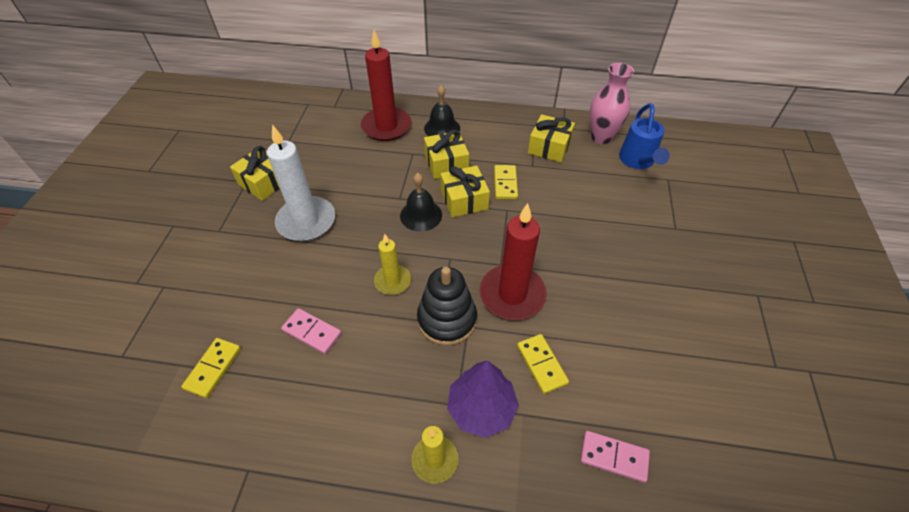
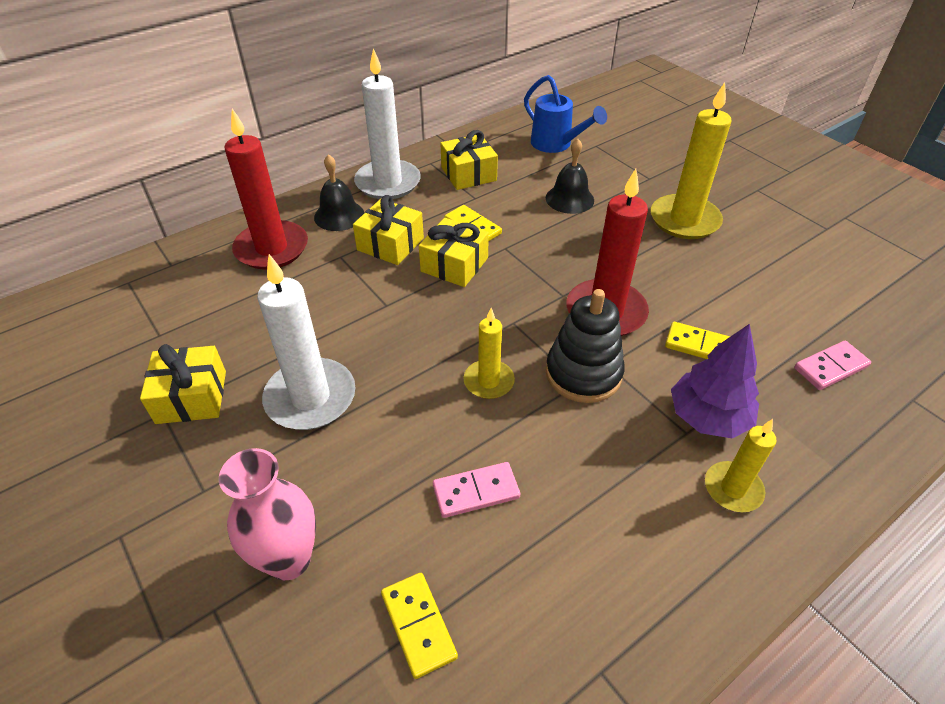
camera: 45 degrees left, 5 degrees down
(421, 215) = (431, 305): black bell -> black bell (569, 199)
(493, 124) = (388, 183): none -> white candle
(601, 137) = (501, 142): pink vase -> pink vase (289, 559)
(658, 276) = (684, 220): none -> yellow candle

